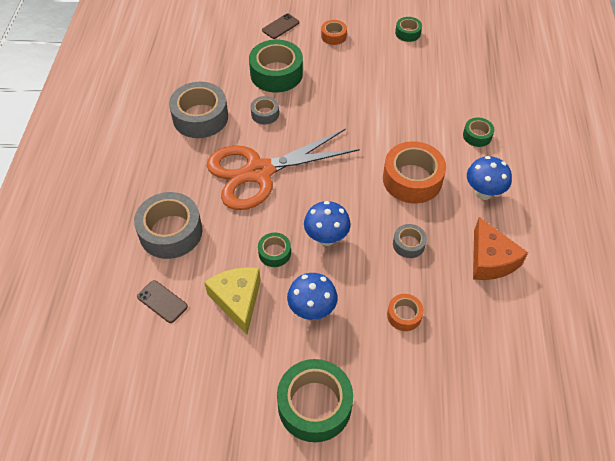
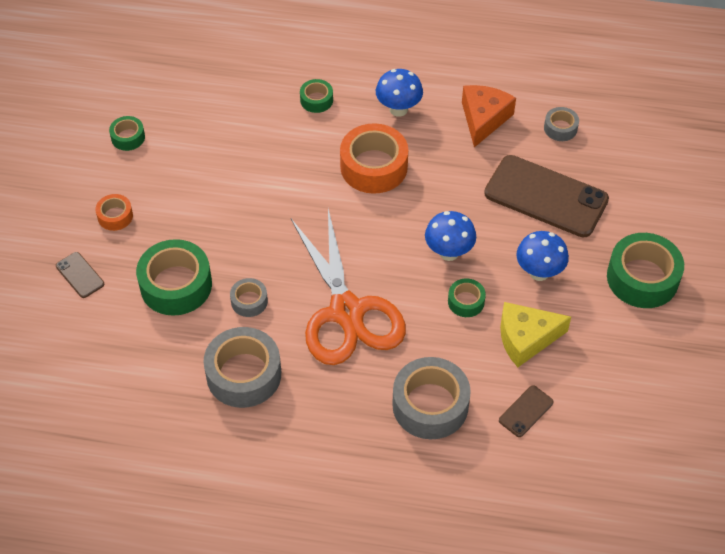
camera: 85 degrees left, 0 degrees up
(404, 315) = (546, 197): orange tape -> brown phone
(408, 244) = (461, 181): grey tape -> grey tape (560, 128)
(490, 260) = (483, 119): orange cheese -> orange cheese turned 60 degrees counterclockwise

